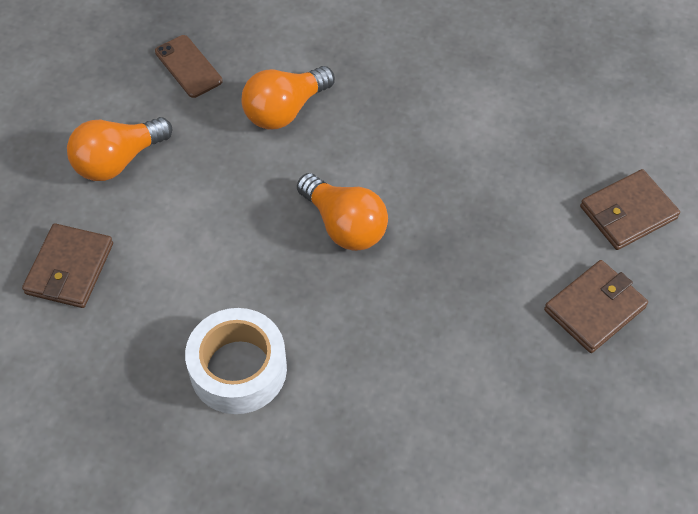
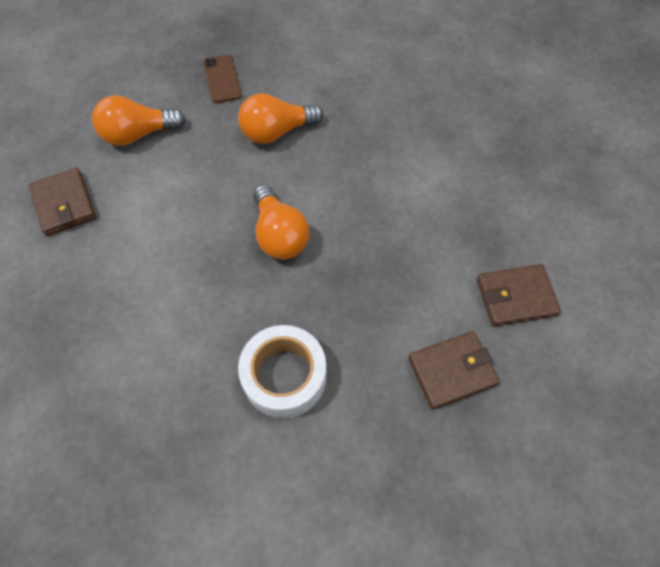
camera: 20 degrees right, 5 degrees up
(69, 268) = (64, 204): brown wallet -> brown wallet turned 60 degrees counterclockwise
(238, 369) = (145, 323): white tape -> white tape (284, 376)

